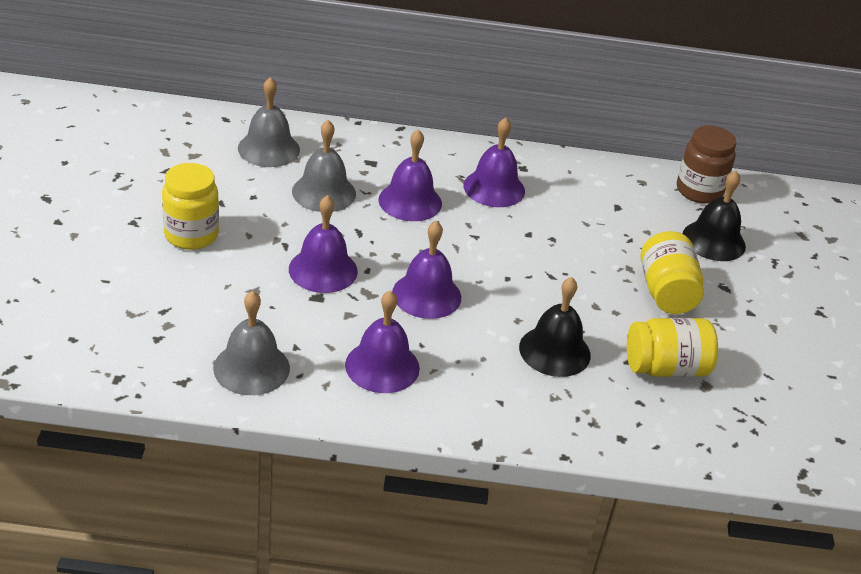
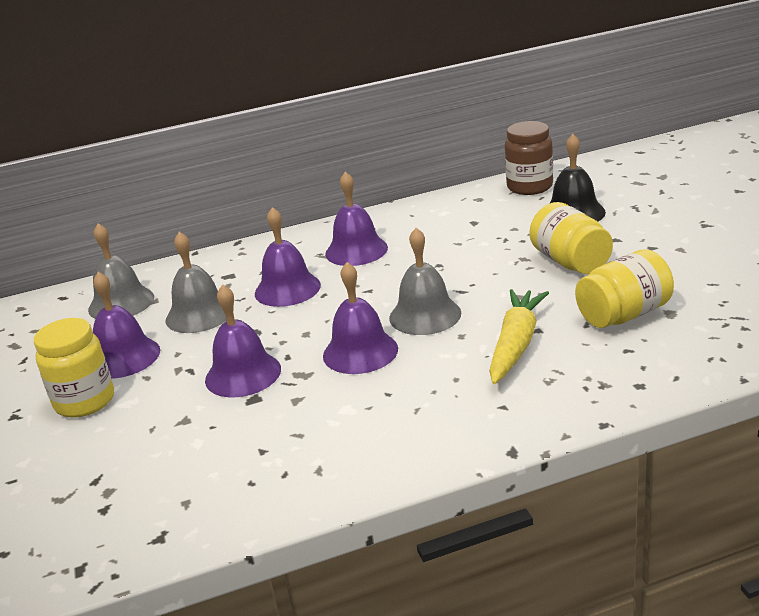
camera: 15 degrees left, 10 degrees down
(251, 368) = (228, 490): grey bell -> grey bell (425, 315)
(382, 366) = (363, 428): purple bell -> purple bell (124, 357)
(554, 351) = (516, 344): black bell -> yellow carrot

